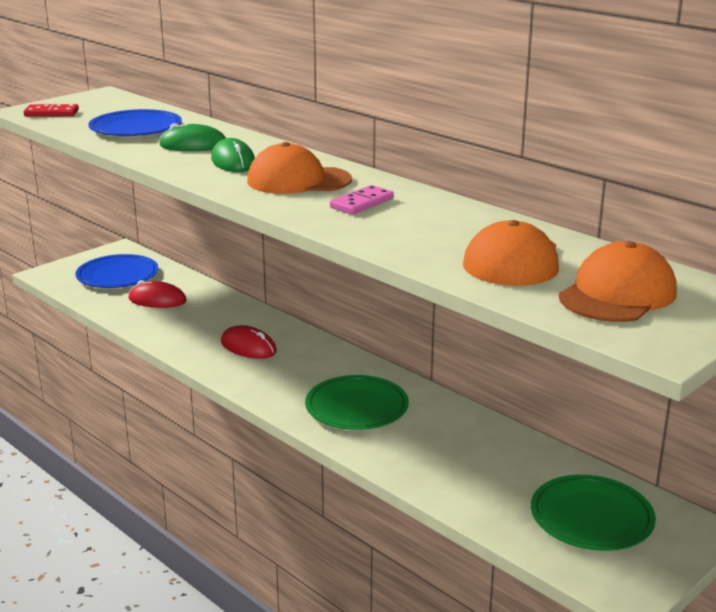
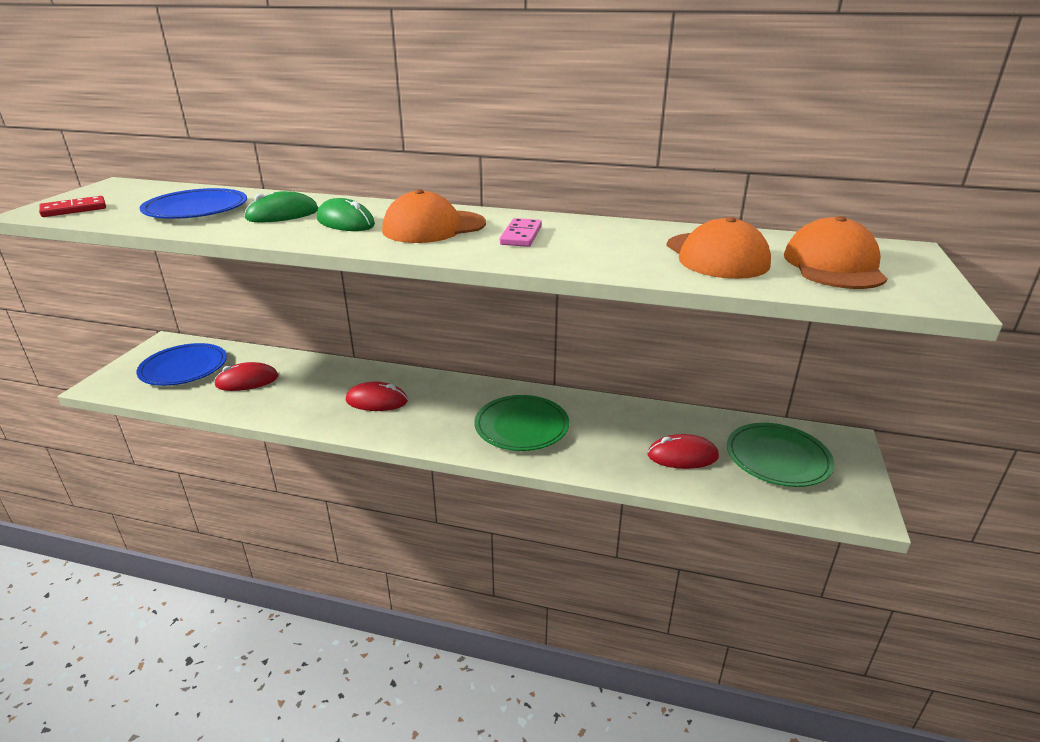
camera: 30 degrees left, 5 degrees up
(488, 482) = (682, 456): none -> red mouse

